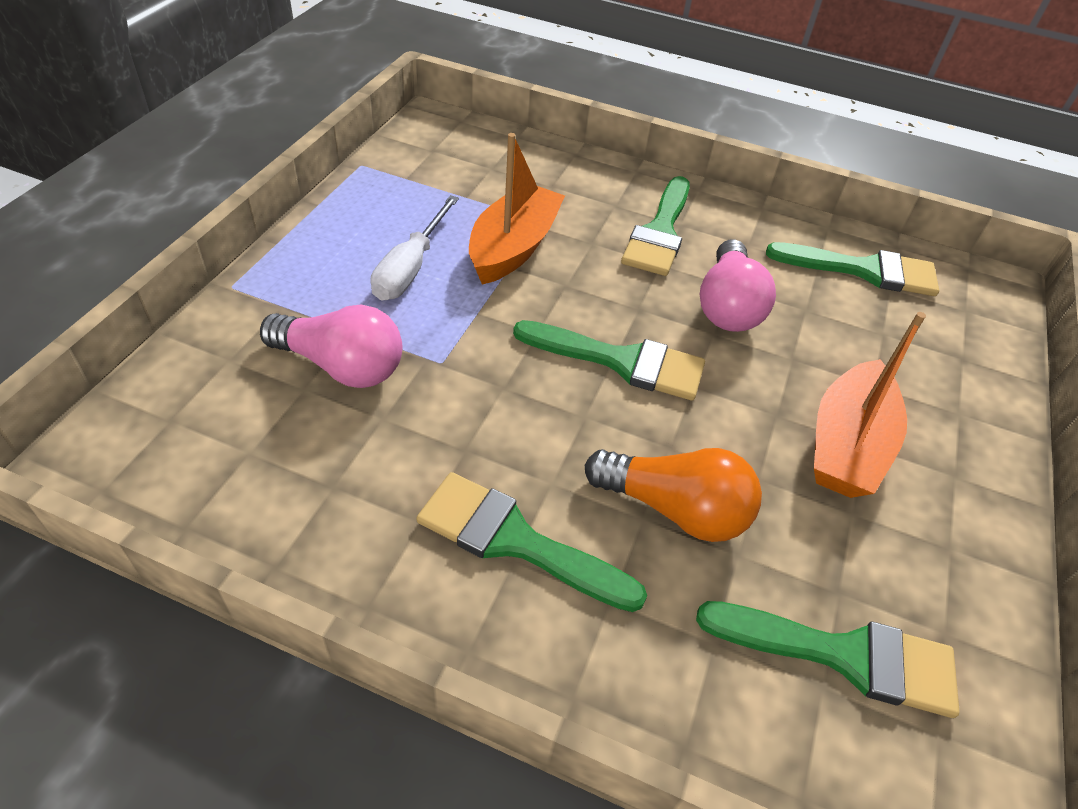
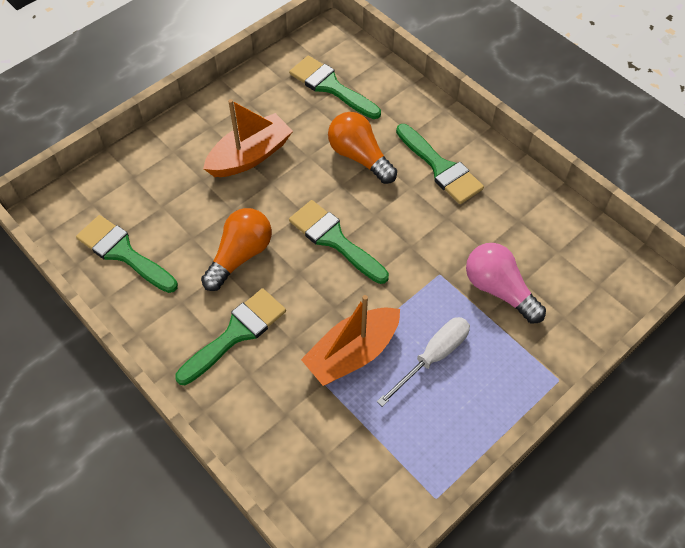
camera: 150 degrees left, 10 degrees up
(727, 306) = (240, 256): pink light bulb -> orange light bulb

